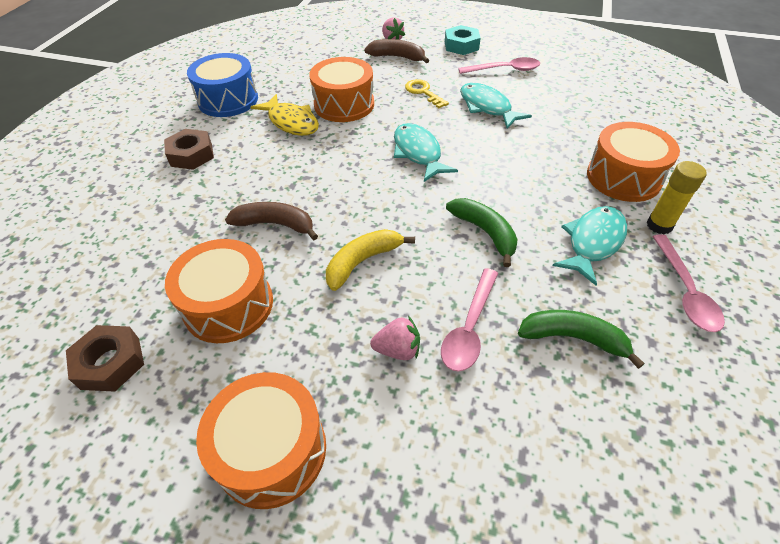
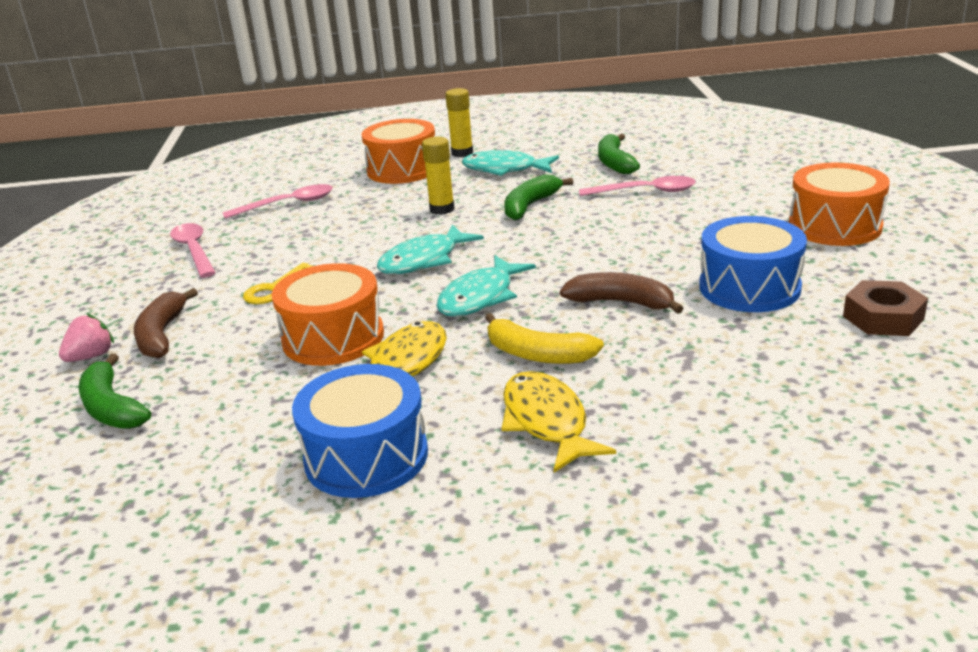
camera: 110 degrees left, 20 degrees down
(191, 155) = (546, 422): brown nut -> yellow fish
(228, 305) = (749, 287): orange drum -> blue drum
(275, 224) = (621, 302): brown banana -> brown banana turned 120 degrees clockwise
(338, 44) = (112, 407): none -> green banana
(363, 262) = (623, 244): yellow banana -> yellow banana (537, 354)
(398, 349) = (697, 209): pink strawberry -> none
(461, 45) = (115, 293): turquoise nut -> none
(487, 107) = (299, 244): turquoise fish -> turquoise fish (480, 297)
(509, 180) = (442, 209): none -> yellow glue stick
(685, 291) = (531, 141): pink spoon -> pink spoon (287, 204)

